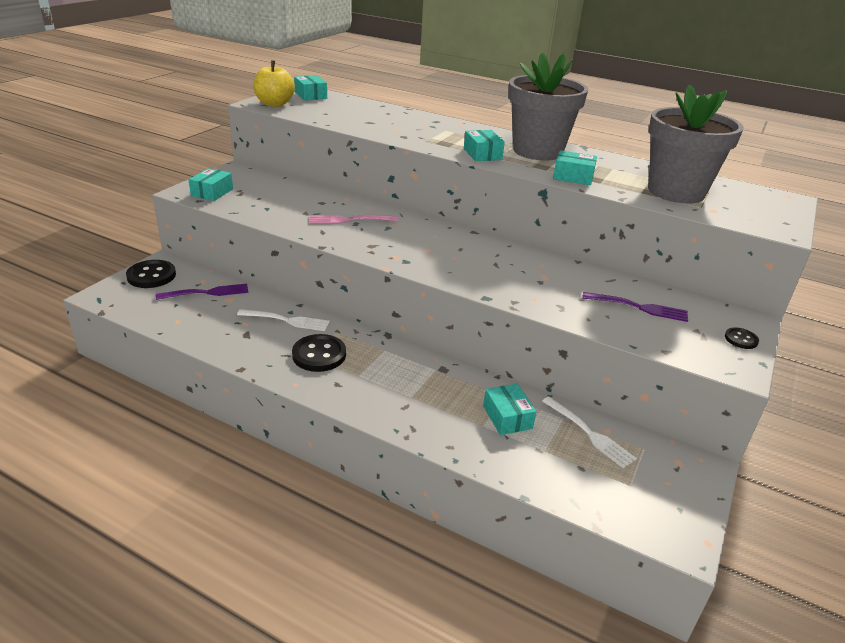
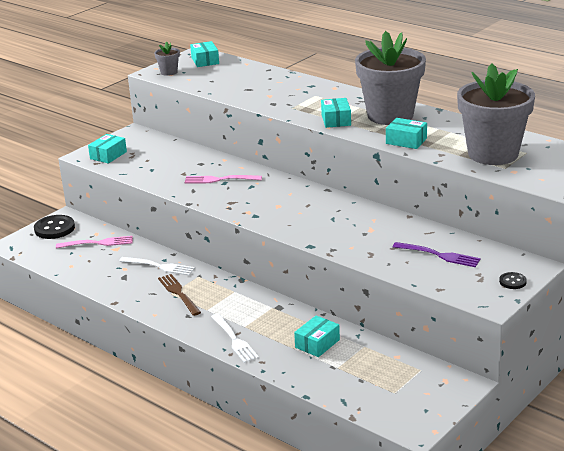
camera: 15 degrees right, 5 degrees down
(206, 293) = (97, 243): purple fork -> pink fork
(274, 104) = (169, 72): yellow apple -> grey flower pot
(319, 355) = (179, 294): black button -> brown fork
(507, 417) = (317, 343): turquoise box -> turquoise box turned 45 degrees clockwise
(588, 433) = (380, 357): white fork -> white fork (234, 339)

